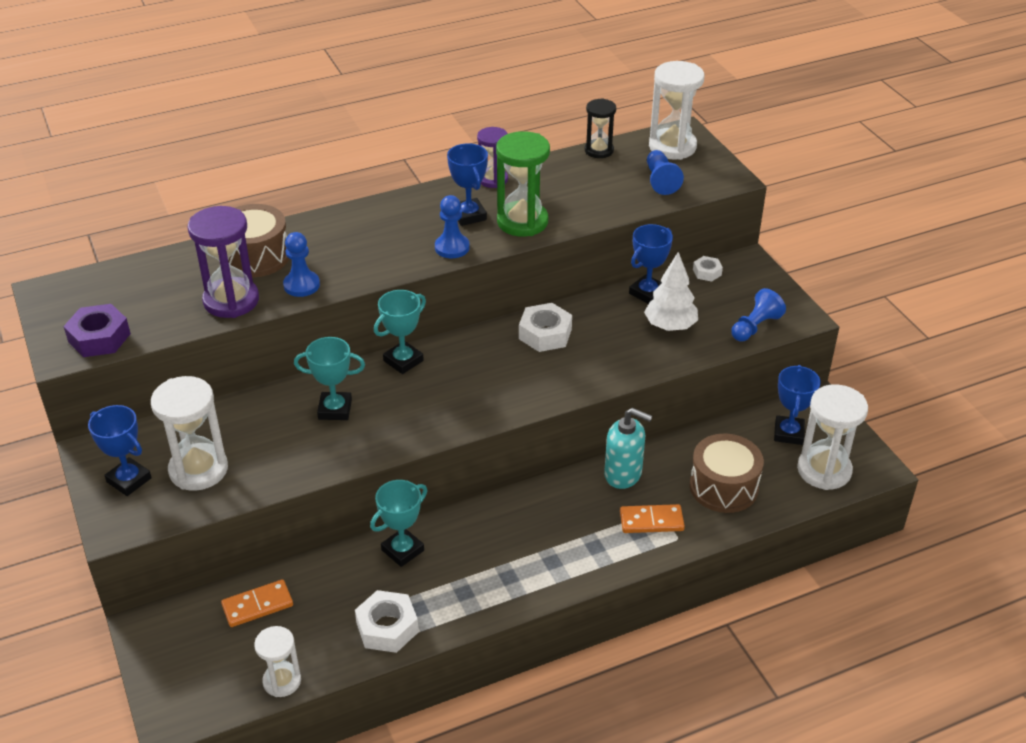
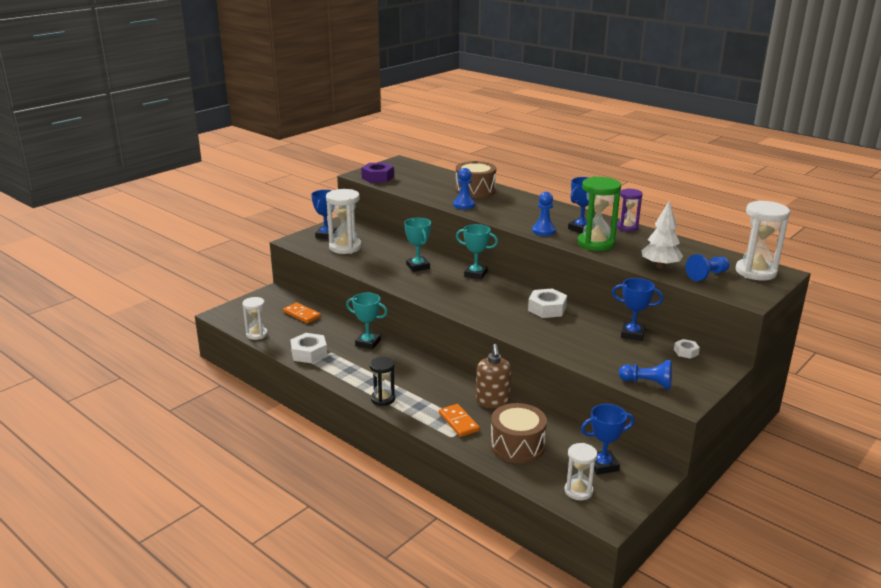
camera: 65 degrees right, 15 degrees down
(231, 300) = (433, 194): purple hourglass -> none
(599, 150) = (710, 250): black hourglass -> black hourglass (383, 399)
(623, 474) = (492, 401): turquoise soap dispenser -> brown soap dispenser
(670, 326) = (606, 349): white tree -> white tree (660, 266)
(824, 470) = (578, 491): white hourglass -> white hourglass, size x0.61

